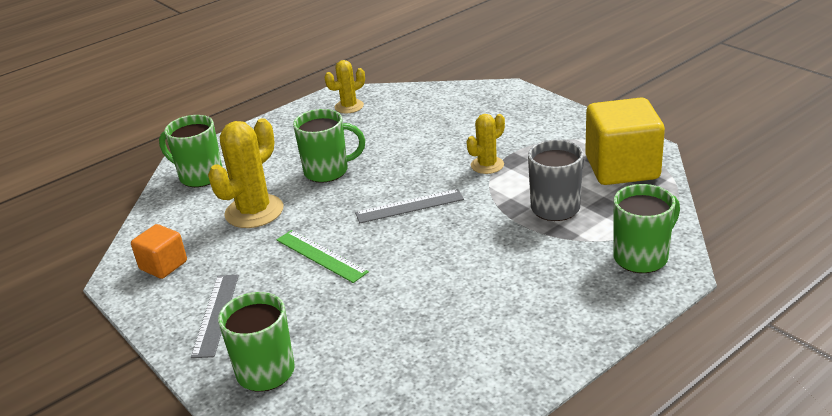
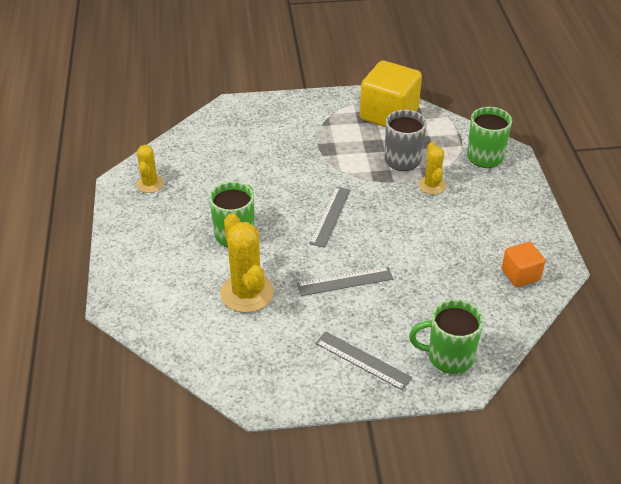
camera: 60 degrees left, 10 degrees up
(163, 265) = (267, 369): orange cube -> orange cube (520, 275)
(200, 176) = (152, 304): green mug -> none
(321, 255) = (345, 281): green ruler -> grey ruler
(487, 165) = (320, 161): yellow cactus -> yellow cactus (432, 185)

